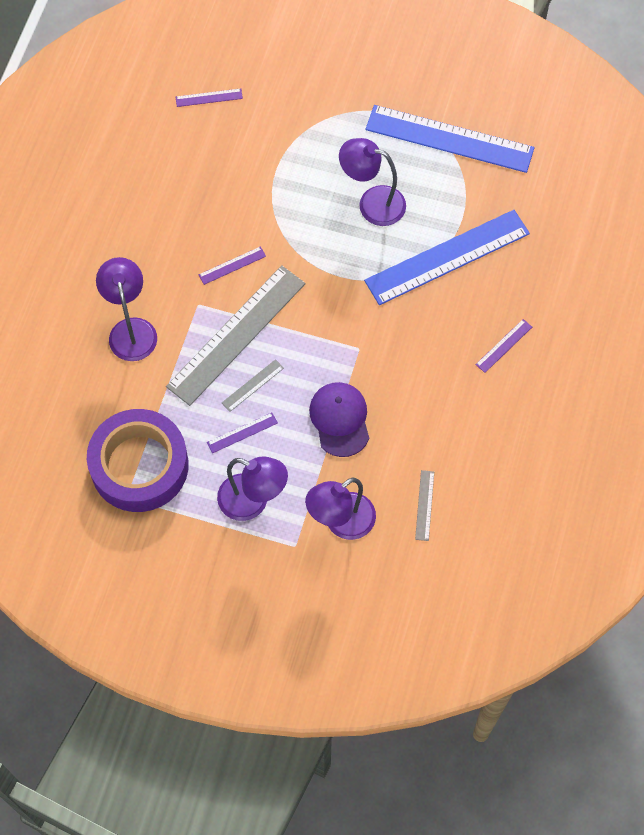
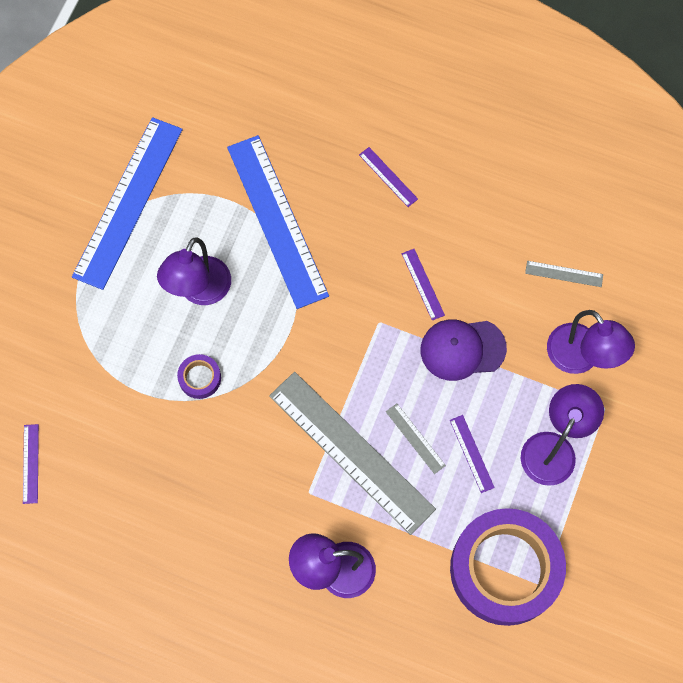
camera: 85 degrees left, 5 degrees up
(232, 265) = (262, 451): purple ruler -> purple ruler (423, 284)
(293, 211) = (200, 378): none -> purple tape

